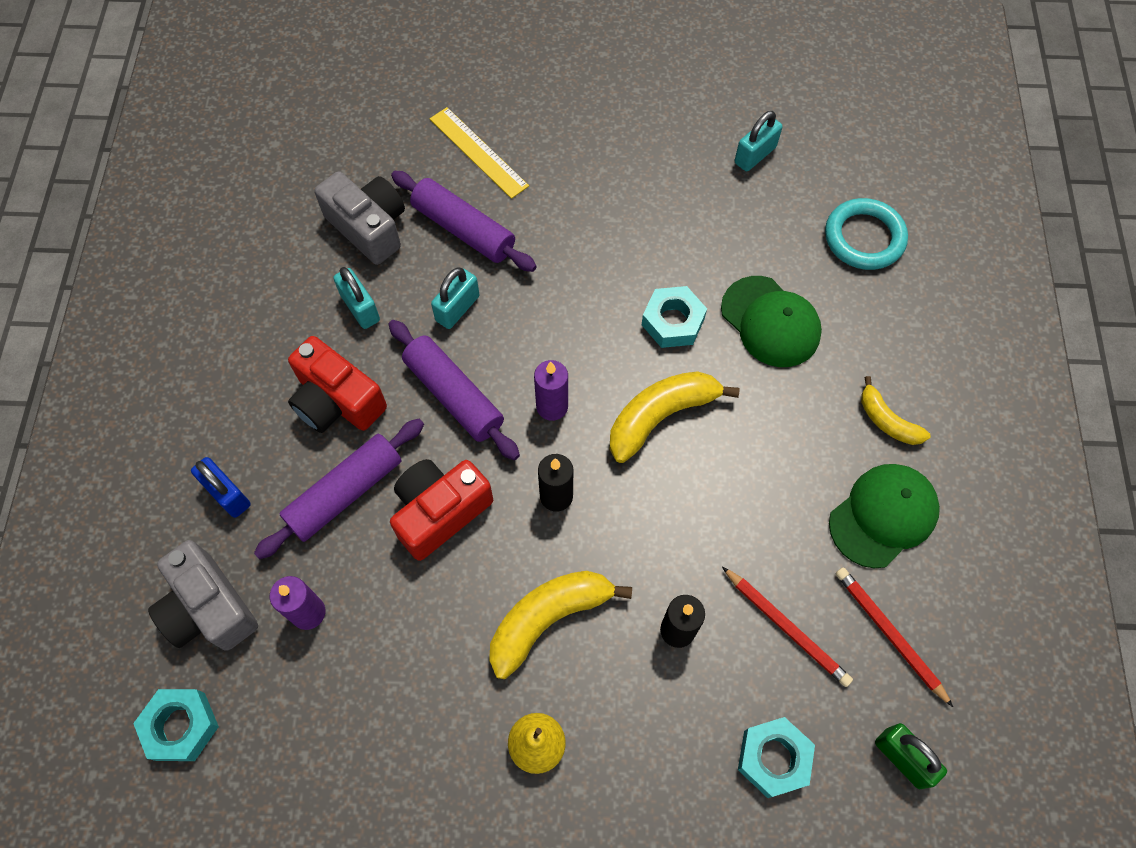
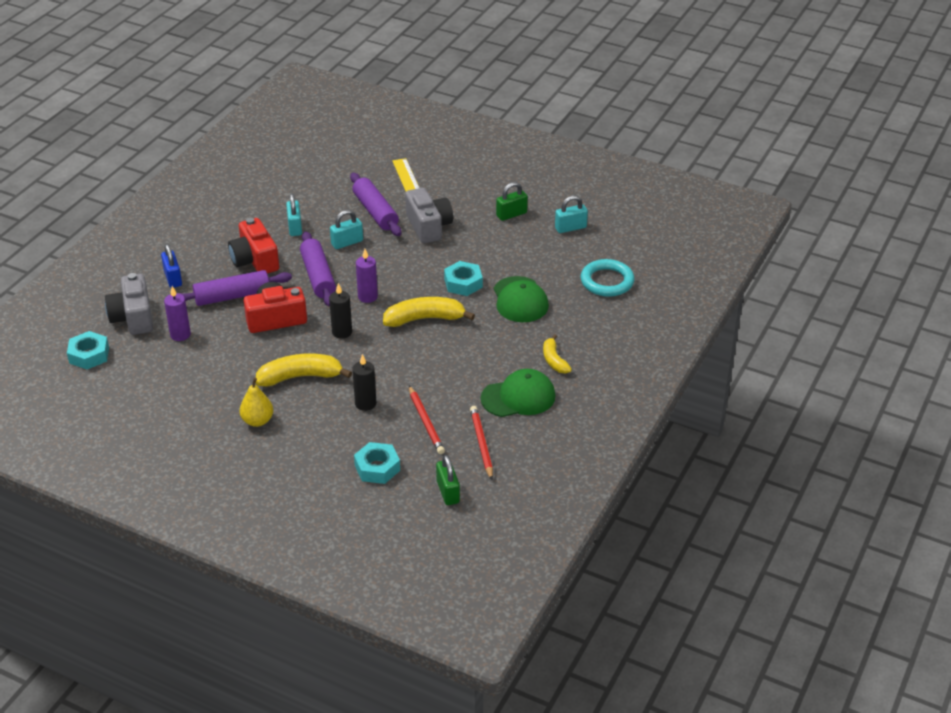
camera: 25 degrees right, 25 degrees down
(369, 227) = (324, 196): grey camera -> grey camera (428, 226)
(660, 160) = (511, 214): none -> green padlock

